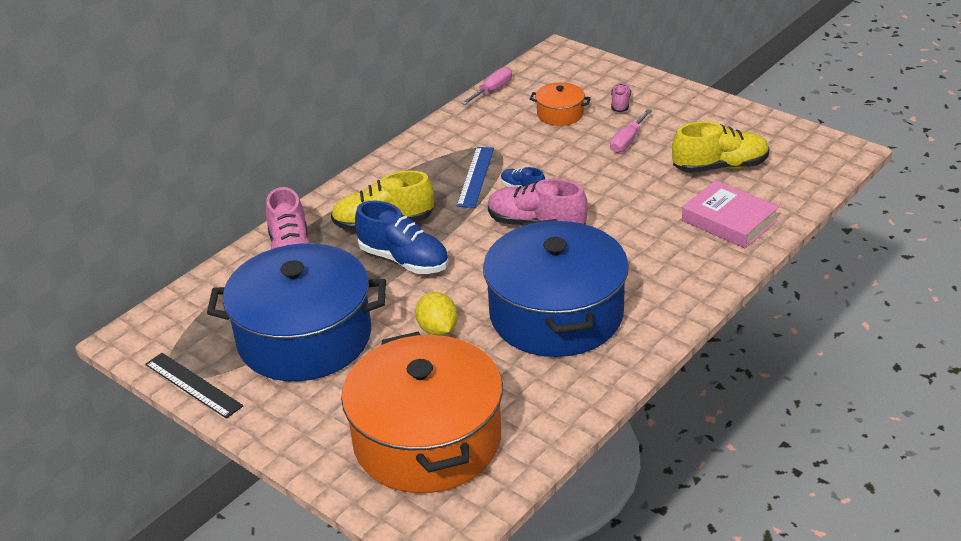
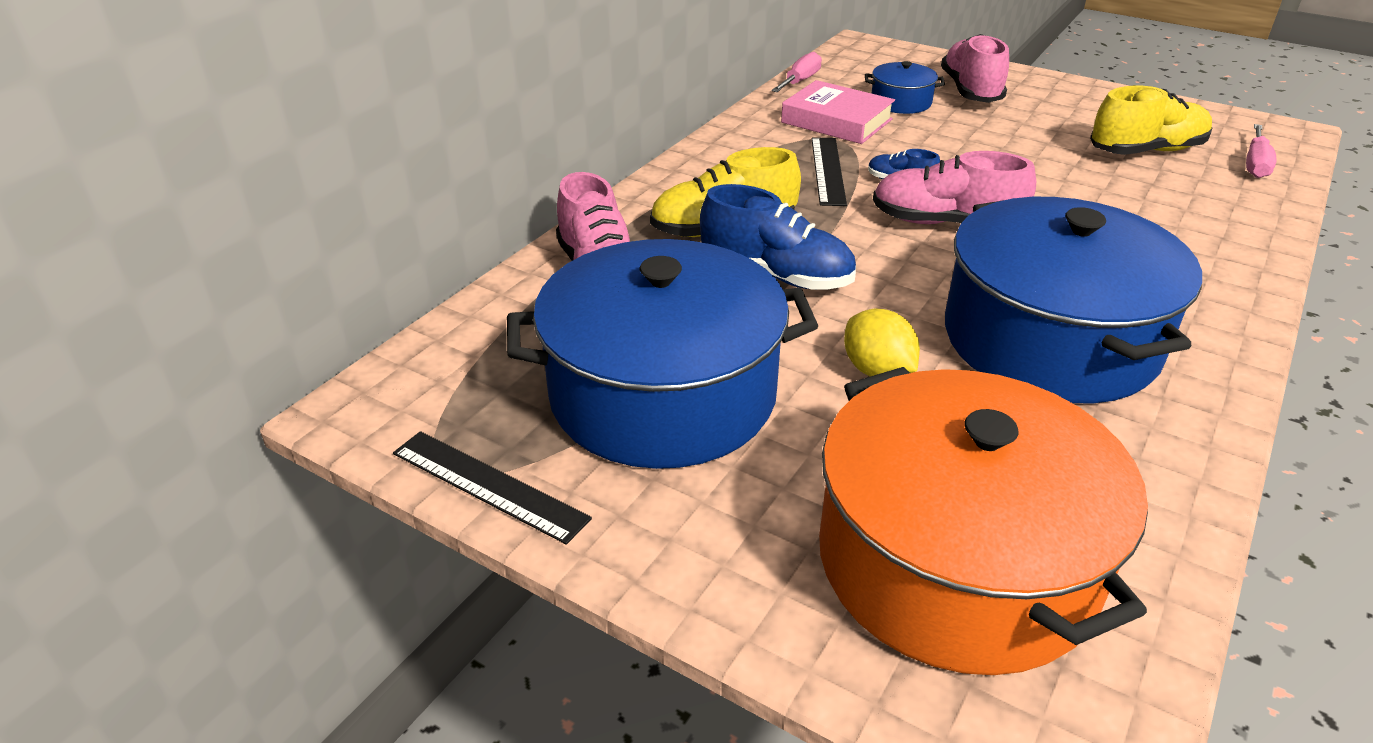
camera: 10 degrees left, 0 degrees up
(475, 176) = (827, 170): blue ruler -> black ruler
(560, 114) = (901, 102): orange pot -> blue pot
(620, 104) = (970, 91): pink shoe -> pink shoe, size x1.95
(627, 141) = (1006, 127): pink screwdriver -> pink screwdriver (1255, 164)
(729, 220) = (1207, 210): pink book -> pink book (836, 121)

